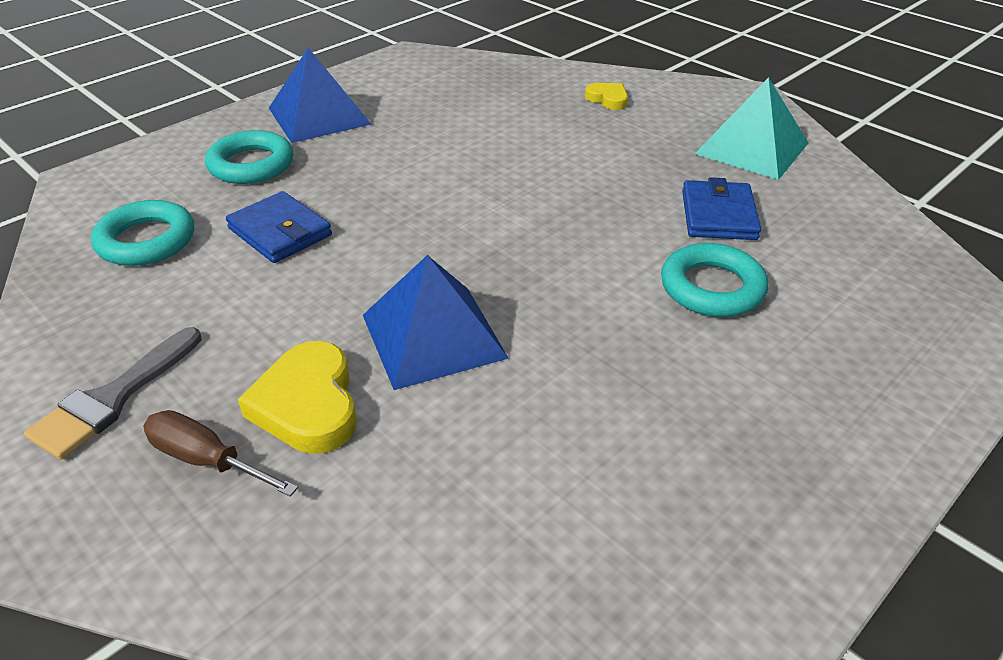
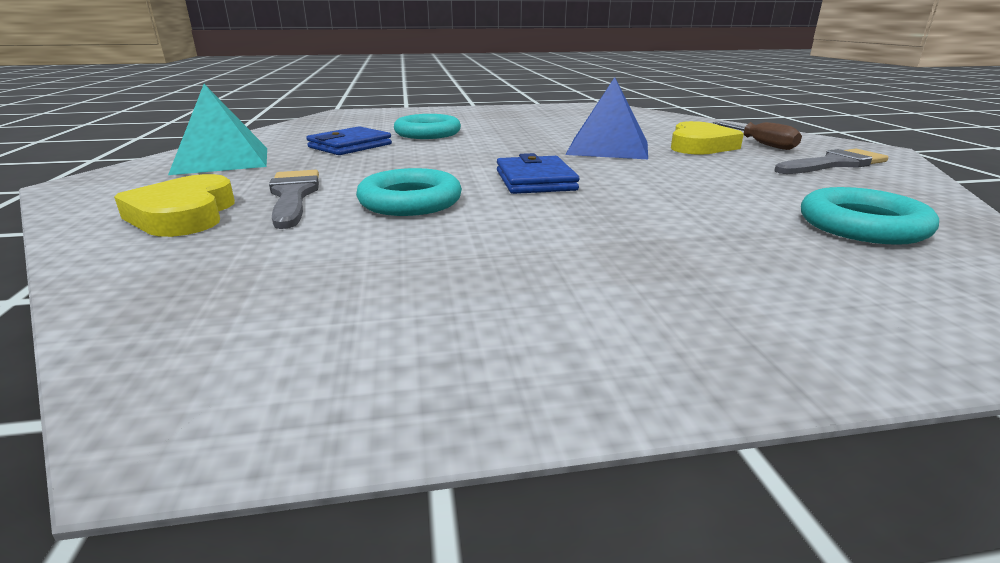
camera: 145 degrees left, 15 degrees down
(251, 165) = (727, 266): turquoise ring -> turquoise ring (410, 201)
(280, 232) = (699, 202): blue wallet -> blue wallet (535, 180)
(319, 116) = (576, 312): blue pyramid -> none
(588, 133) = (293, 195): none -> grey brush
(608, 99) = (184, 215): yellow heart -> yellow heart, size x1.74

